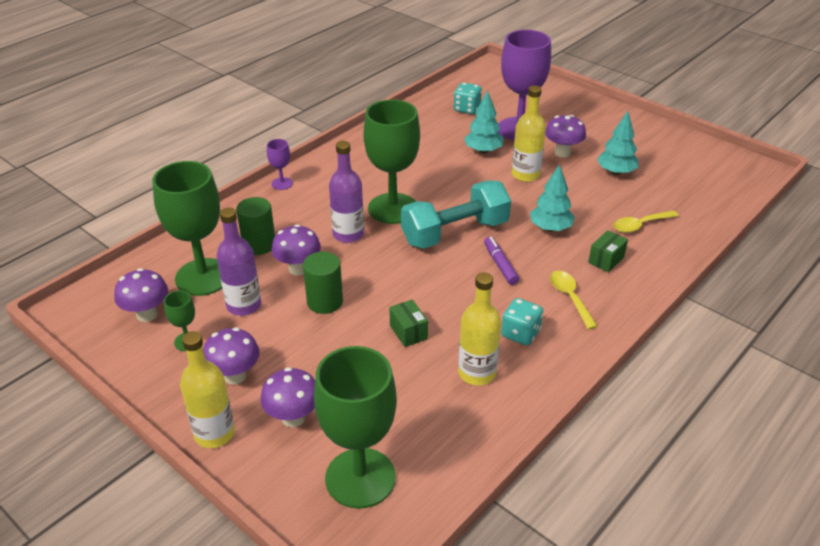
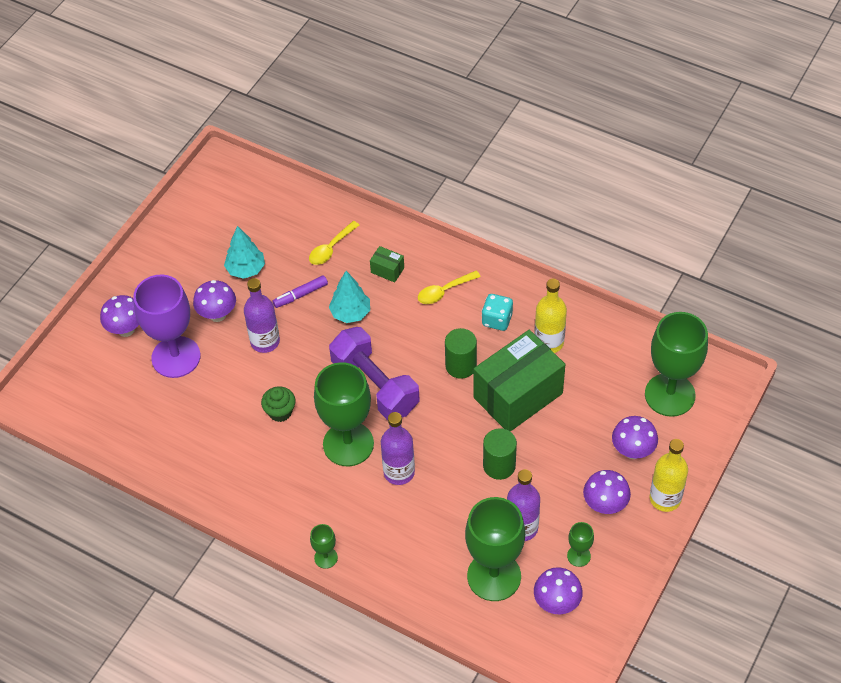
camera: 100 degrees left, 15 degrees up
(259, 244) = (434, 545): green cylinder -> green cylinder (461, 366)
(282, 183) = (326, 558): purple goblet -> green goblet
(298, 269) = (460, 500): purple mushroom -> purple mushroom (126, 329)
(408, 332) = (518, 395): green box -> green box, size x2.49
(443, 175) = (280, 412): none -> green cupcake
(455, 232) = (375, 385): turquoise dumbbell -> purple dumbbell
(467, 109) = (137, 412): turquoise dice -> none
(483, 151) = (226, 384): turquoise tree -> none
(500, 265) = (413, 344): purple marker -> purple marker (300, 295)
(525, 175) = (265, 341): yellow bottle -> purple bottle
(640, 225) = (331, 248): yellow spoon -> yellow spoon turned 75 degrees clockwise

